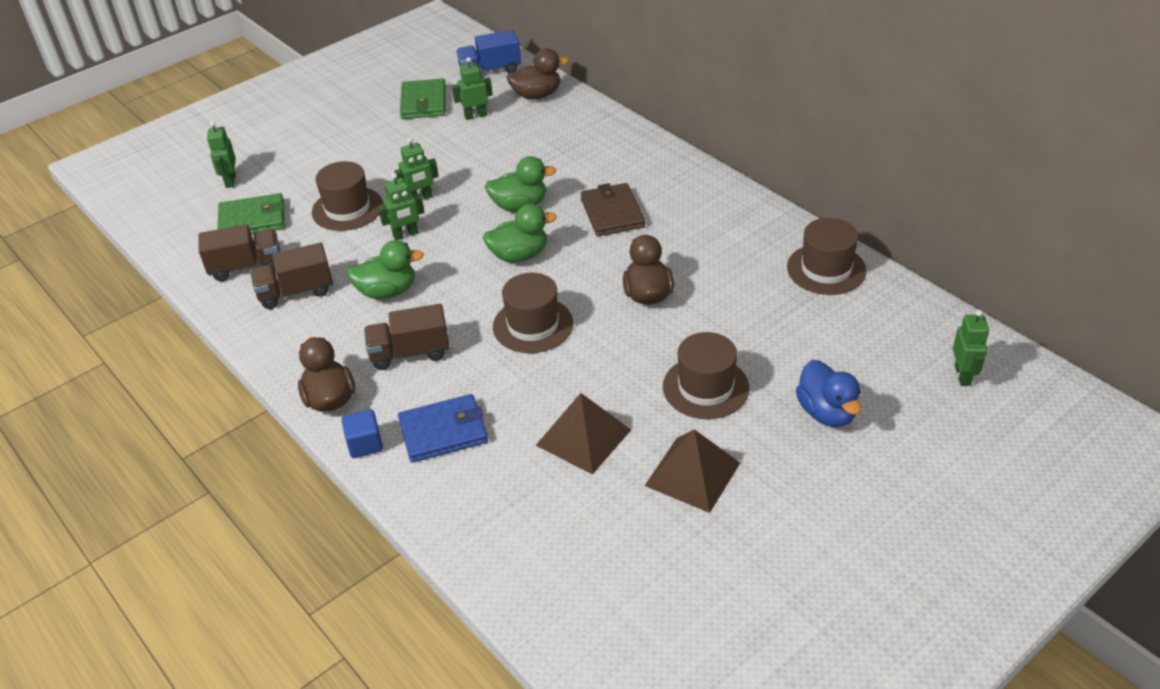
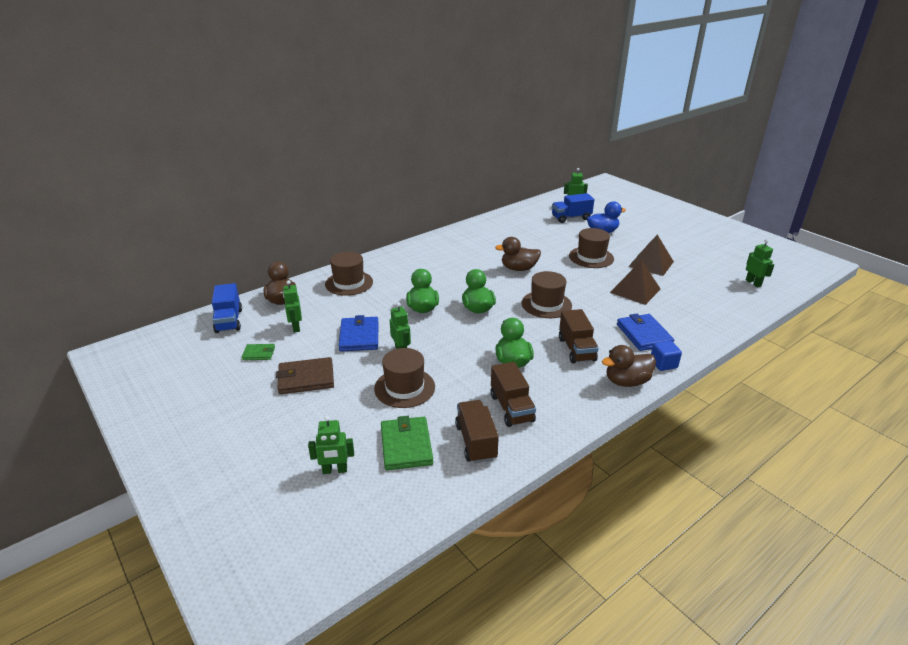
camera: 90 degrees left, 10 degrees down
(406, 235) = (446, 356): green robot -> green robot (753, 283)
(423, 102) = (259, 353): green wallet -> green wallet, size x0.56
(453, 163) = (359, 336): none -> blue wallet
(612, 213) = (439, 276): brown wallet -> brown wallet (306, 378)
(826, 269) = (500, 223): brown hat -> brown hat (349, 283)
(886, 368) = (571, 218): none -> blue truck

